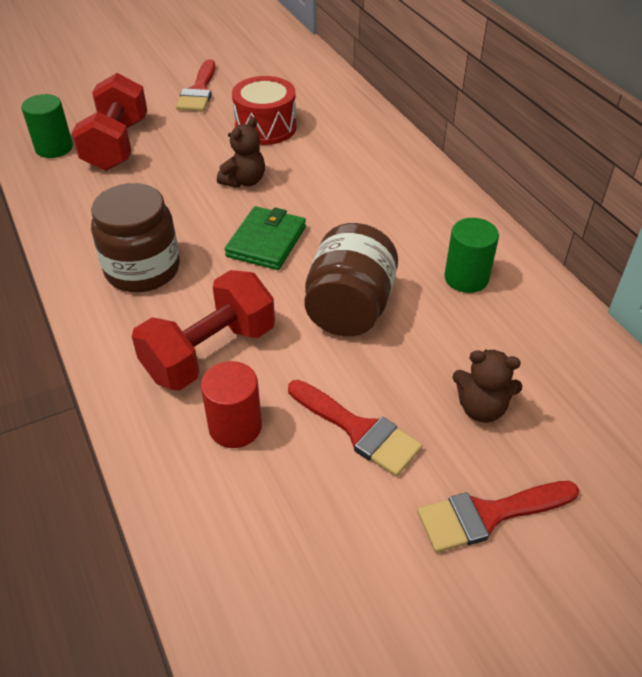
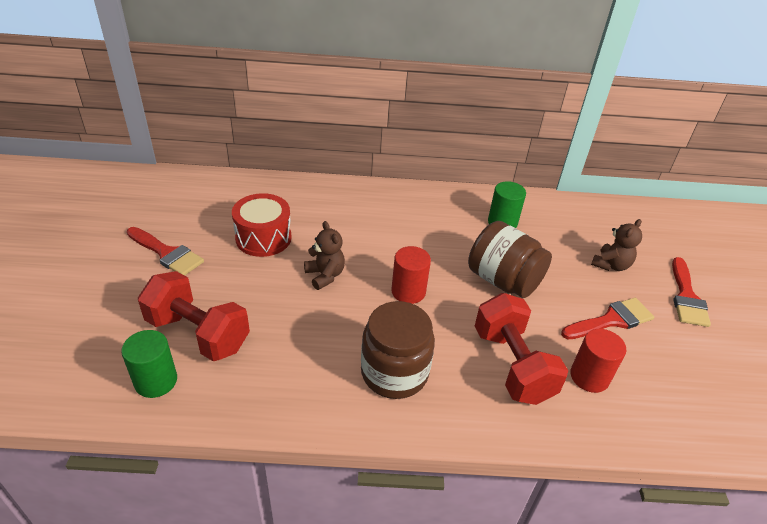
camera: 65 degrees left, 5 degrees down
(266, 241) = (408, 292): green wallet -> red cylinder

